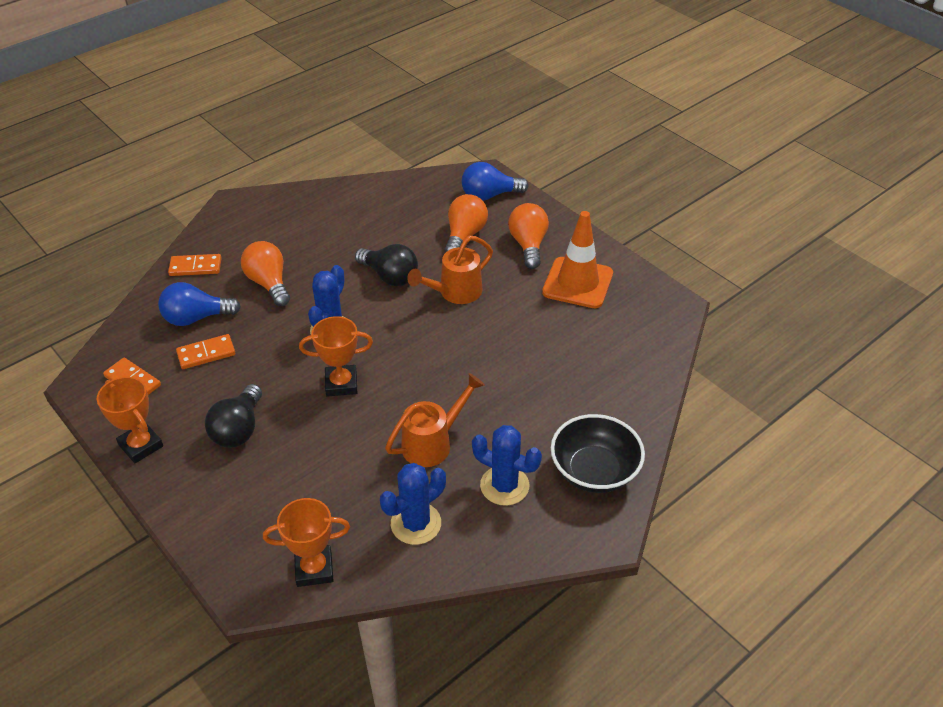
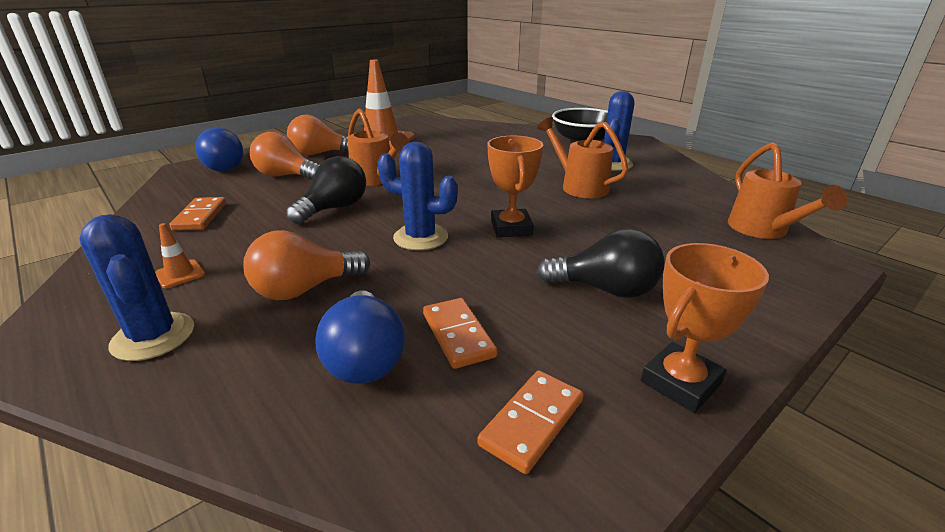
camera: 90 degrees left, 15 degrees down
(195, 267) = (208, 378): orange domino -> orange domino (200, 216)
(297, 228) = (180, 274): none -> orange traffic cone
(314, 569) = (762, 230): orange trophy -> orange watering can
(416, 523) = (673, 191): blue cactus -> blue cactus (153, 336)

